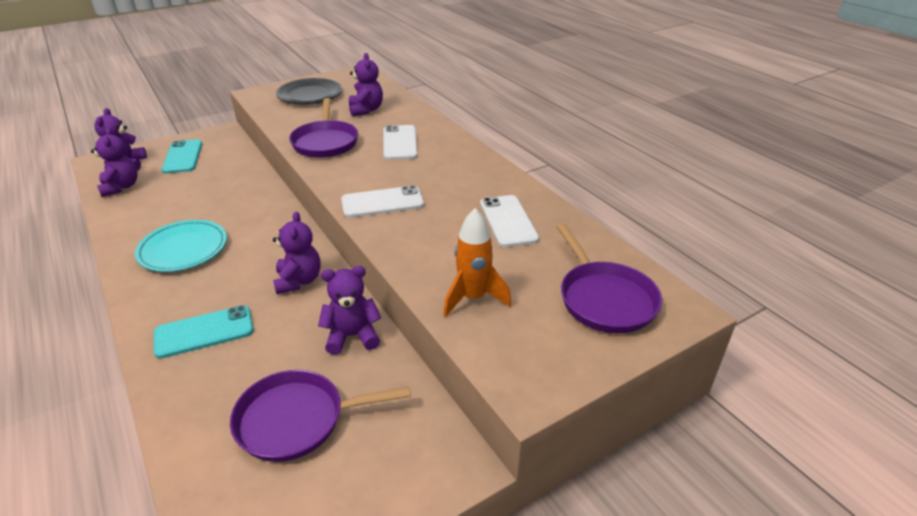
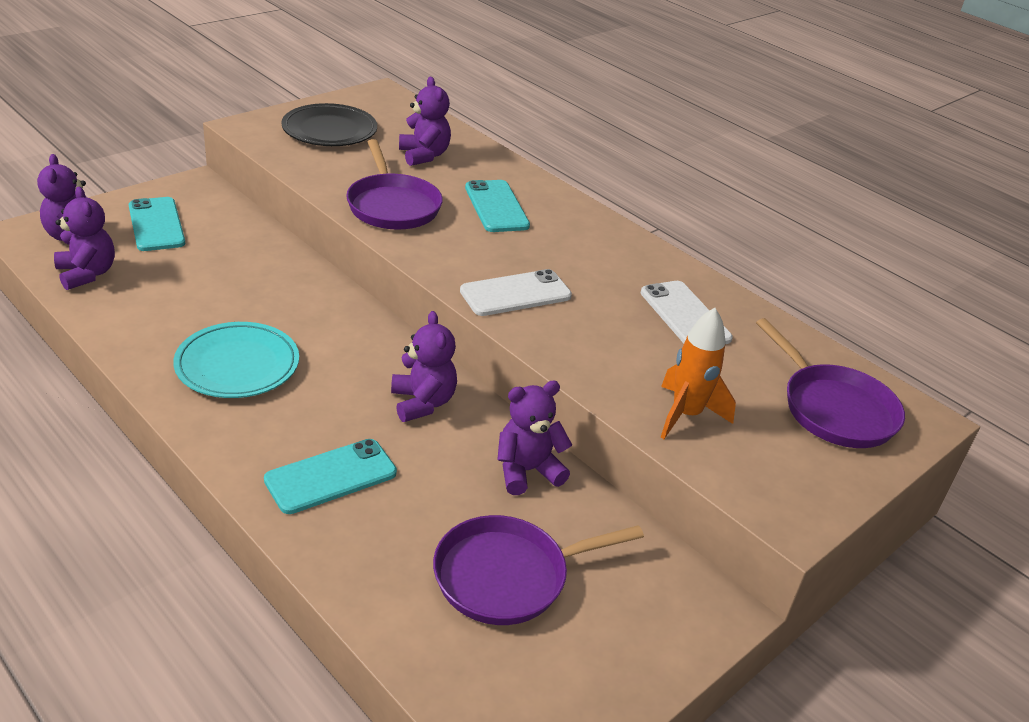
camera: 15 degrees left, 0 degrees up
(400, 143) = (496, 207): white phone -> turquoise phone

